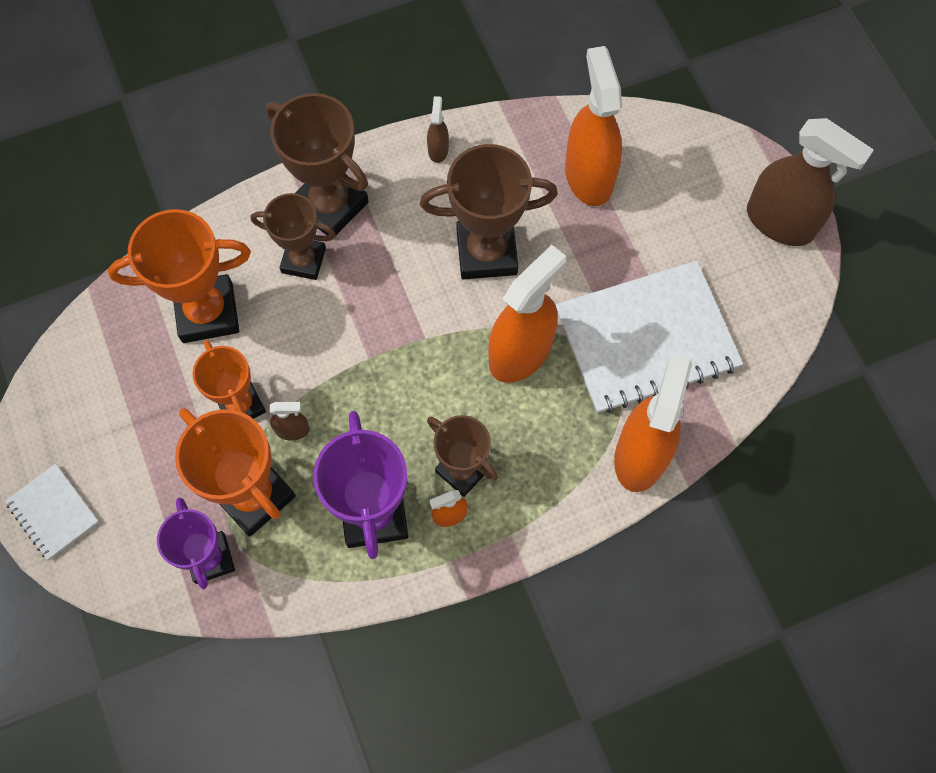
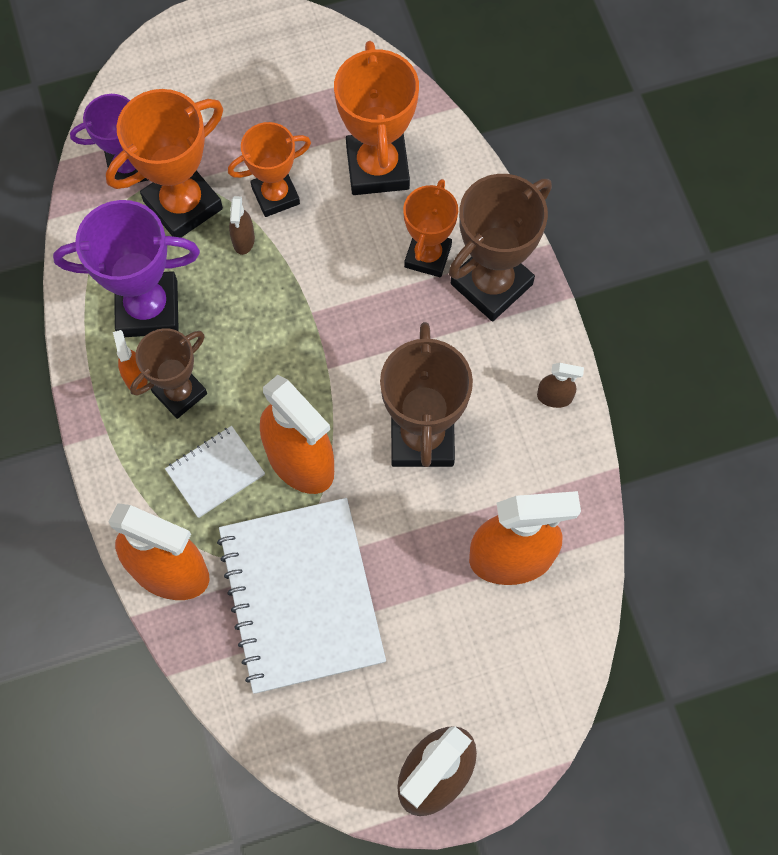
camera: 95 degrees right, 0 degrees up
(53, 512) = (192, 43): white notebook -> white notebook (215, 472)
(303, 260) = (428, 256): brown trophy -> orange trophy

